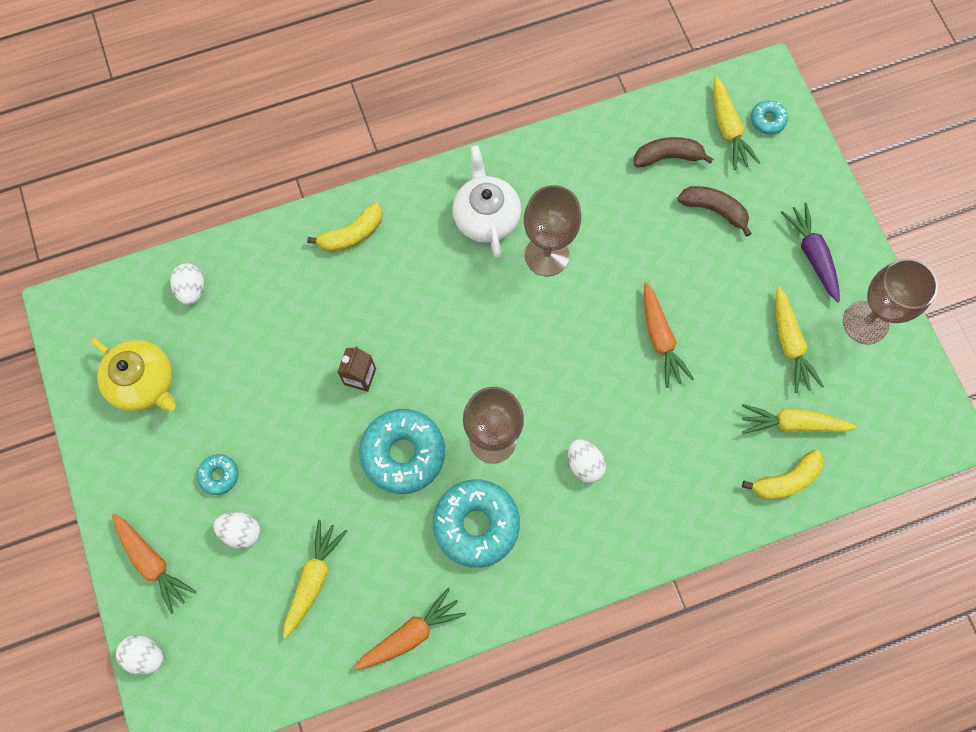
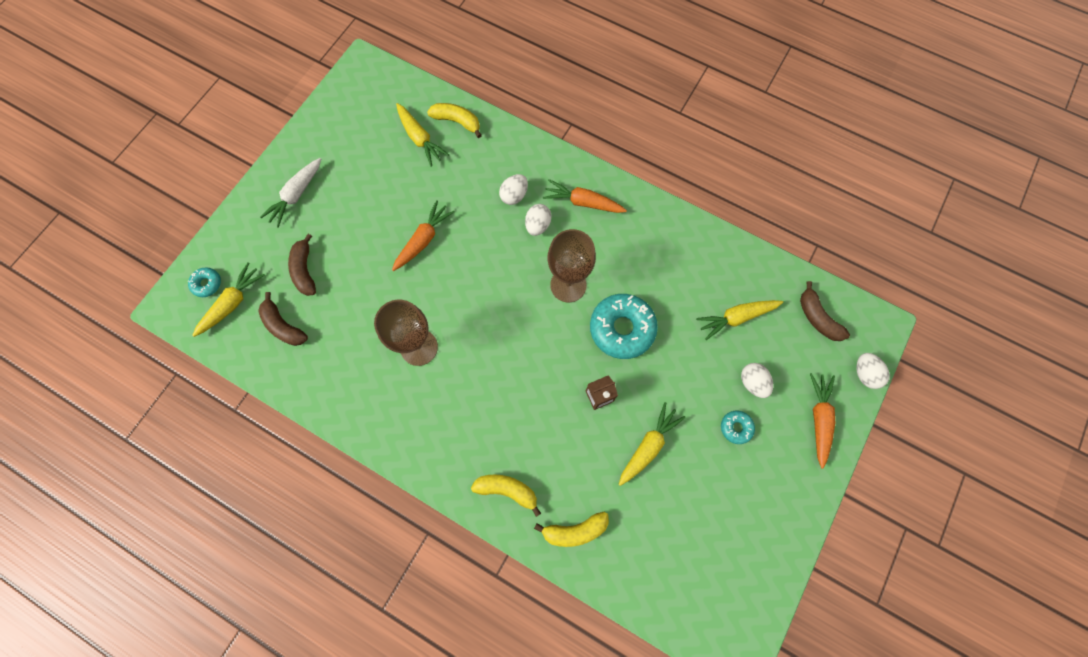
camera: 130 degrees left, 0 degrees up
(144, 383) = (729, 537): yellow teapot -> none
(192, 289) = (641, 569): white egg -> white egg (514, 195)
(238, 665) = (817, 318): none -> brown banana
(270, 262) = (575, 530): none -> yellow banana
(411, 634) = (712, 242): orange carrot -> orange carrot (583, 202)
(476, 524) = (624, 255): turquoise donut -> none
(486, 216) = (420, 409): white teapot -> none
(789, 344) = (369, 170): yellow carrot -> yellow carrot (648, 446)
(812, 255) = (296, 195): purple carrot -> white carrot
(865, 322) = (322, 141): brown goblet -> none

